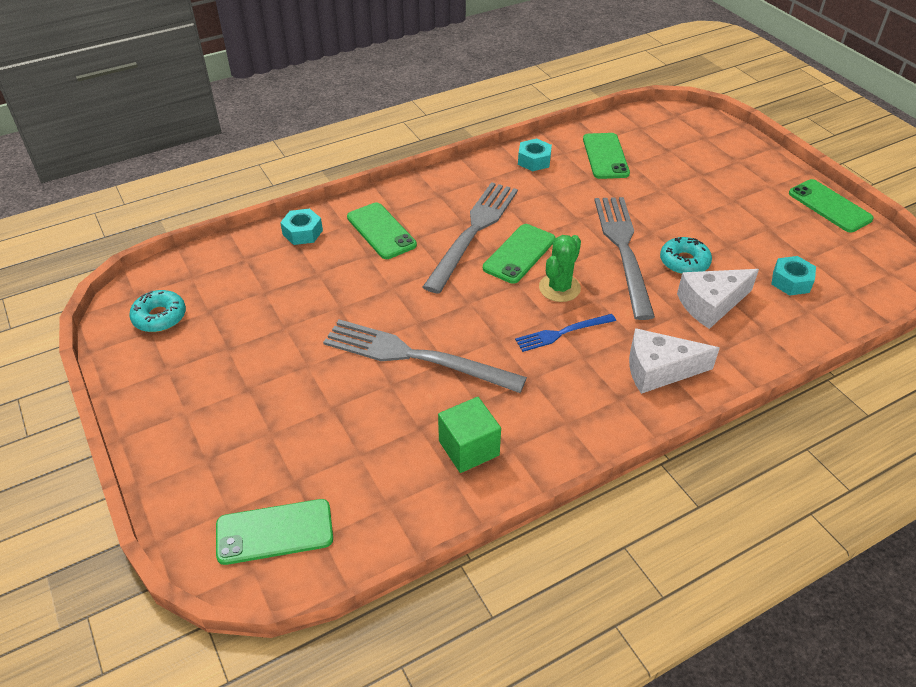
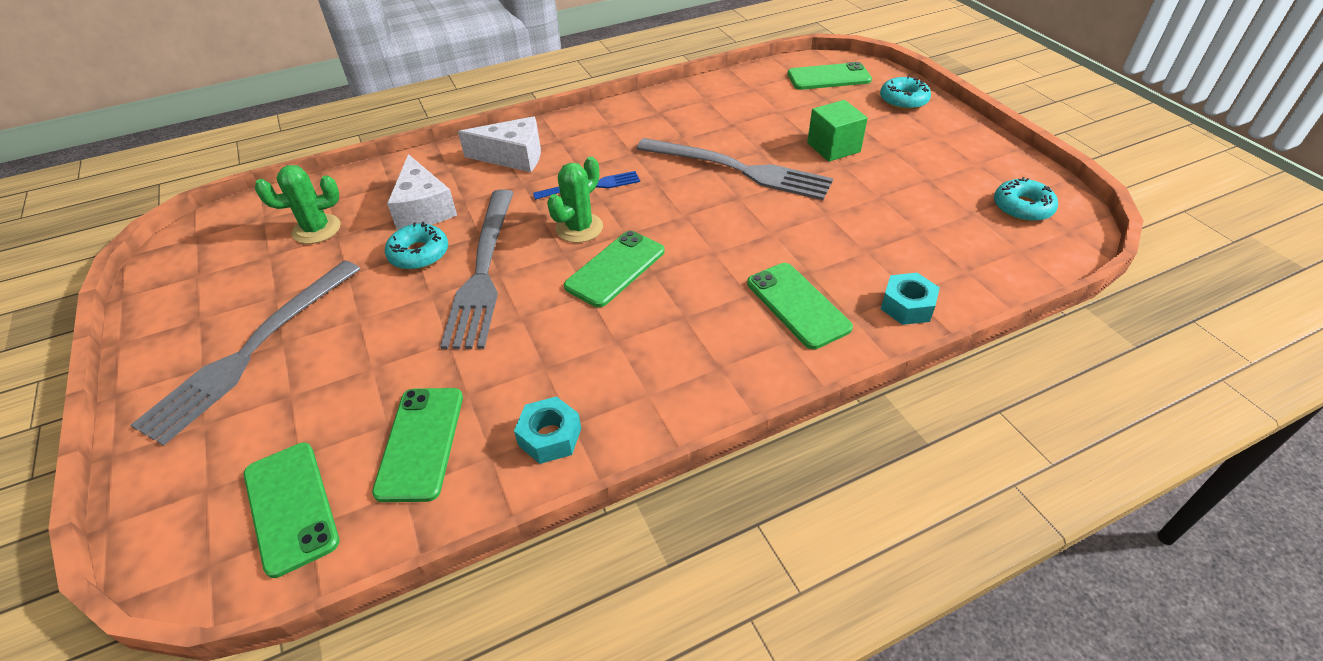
camera: 175 degrees left, 0 degrees up
(193, 478) = (903, 100): none -> turquoise donut
(469, 448) = (692, 113): green cube -> green cube (833, 147)
(473, 232) = (670, 300): grey fork -> grey fork (252, 350)
(711, 304) = (424, 208): white cheese -> white cheese turned 90 degrees clockwise
(791, 281) = (316, 229): turquoise nut -> green cactus
(829, 206) = (158, 328): green phone -> green phone (290, 507)

